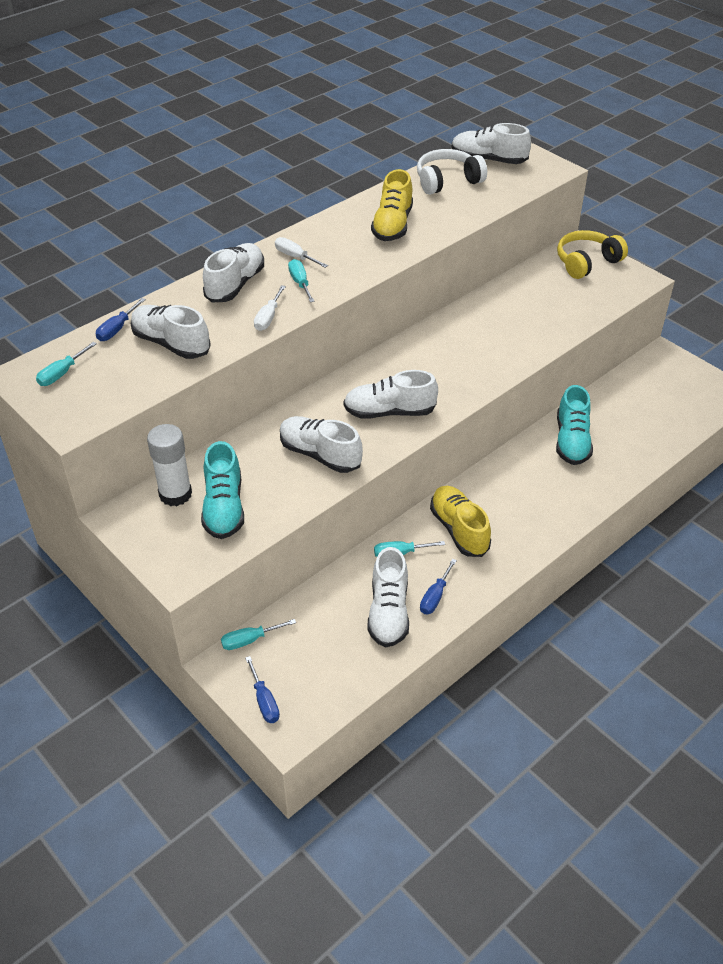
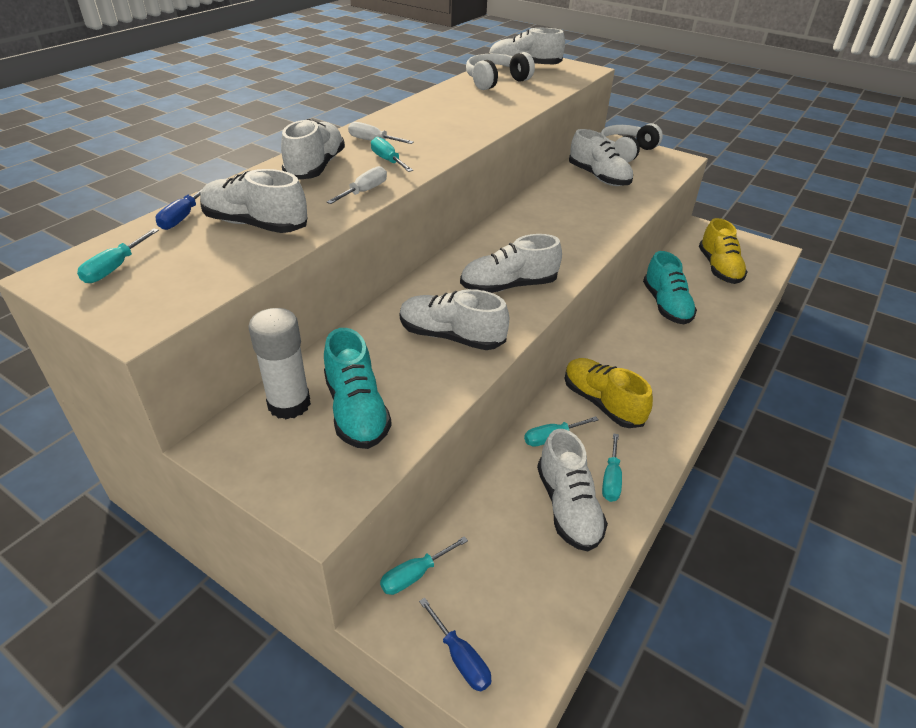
camera: 15 degrees left, 5 degrees down
(268, 318) = (364, 191): white screwdriver -> white screwdriver turned 150 degrees counterclockwise
(392, 225) = (461, 112): yellow shoe -> yellow shoe (719, 268)
(435, 597) = (611, 479): blue screwdriver -> turquoise screwdriver
(538, 295) = (599, 177): none -> white shoe
(587, 262) = (626, 151): yellow headphones -> white headphones

